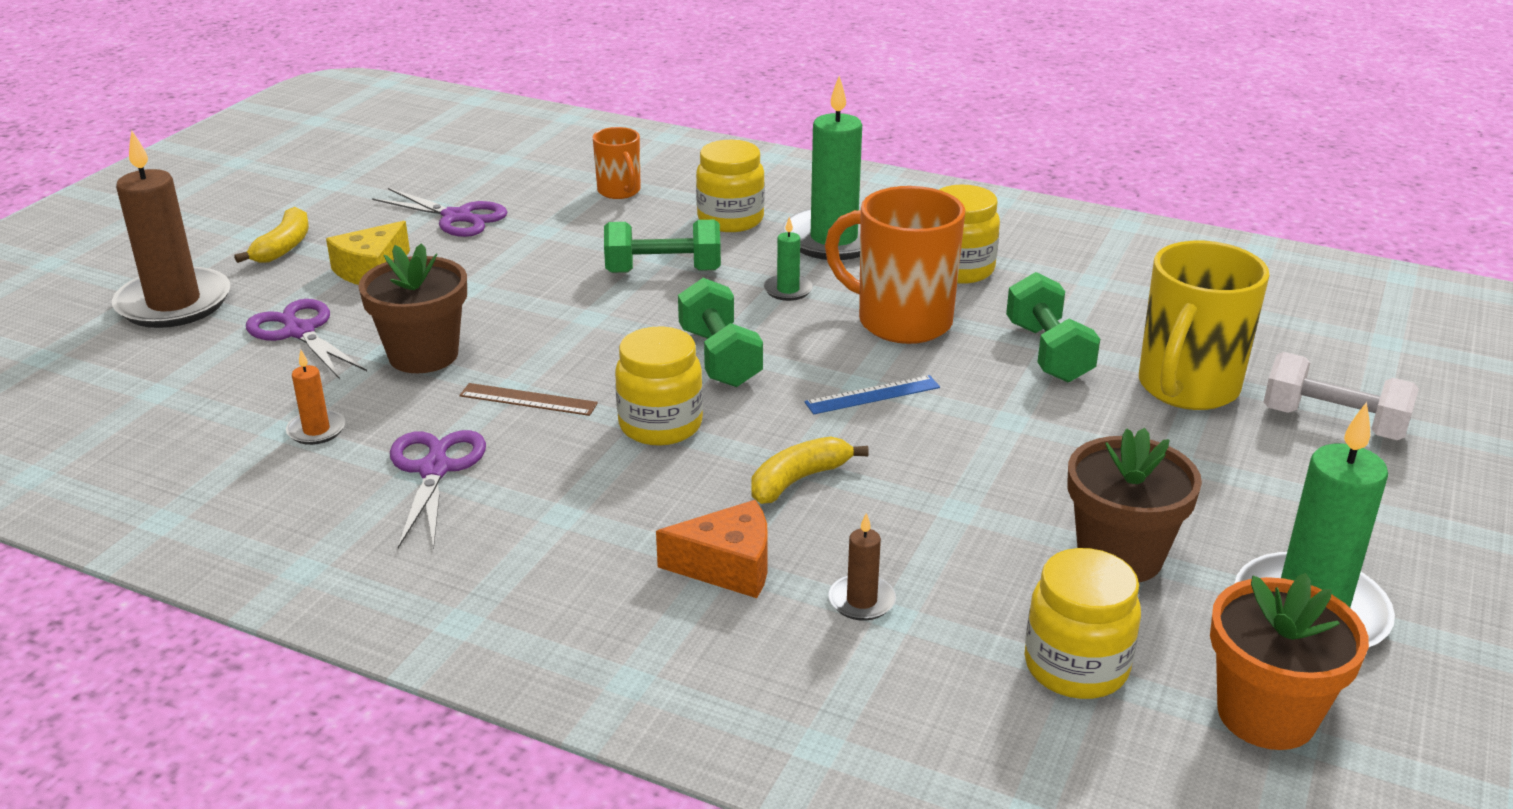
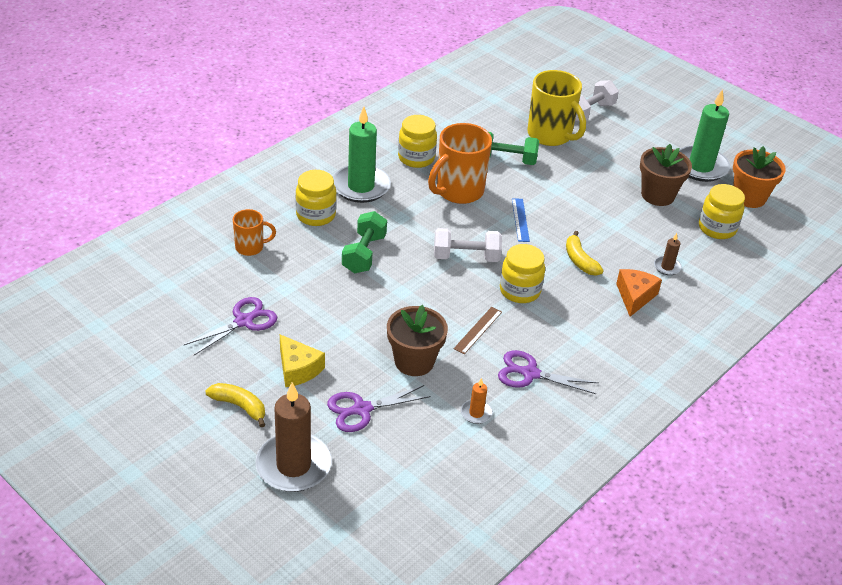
camera: 75 degrees left, 10 degrees up
(719, 358) = (466, 257): green dumbbell -> white dumbbell
(788, 290) = (408, 217): green candle -> none

